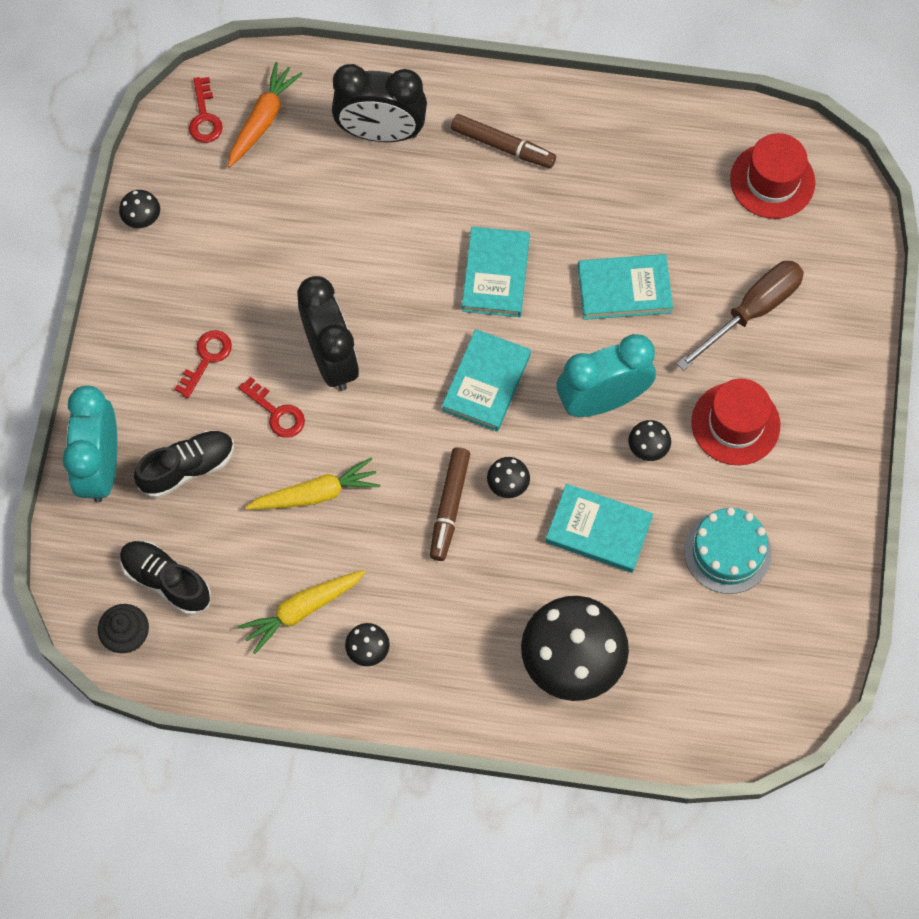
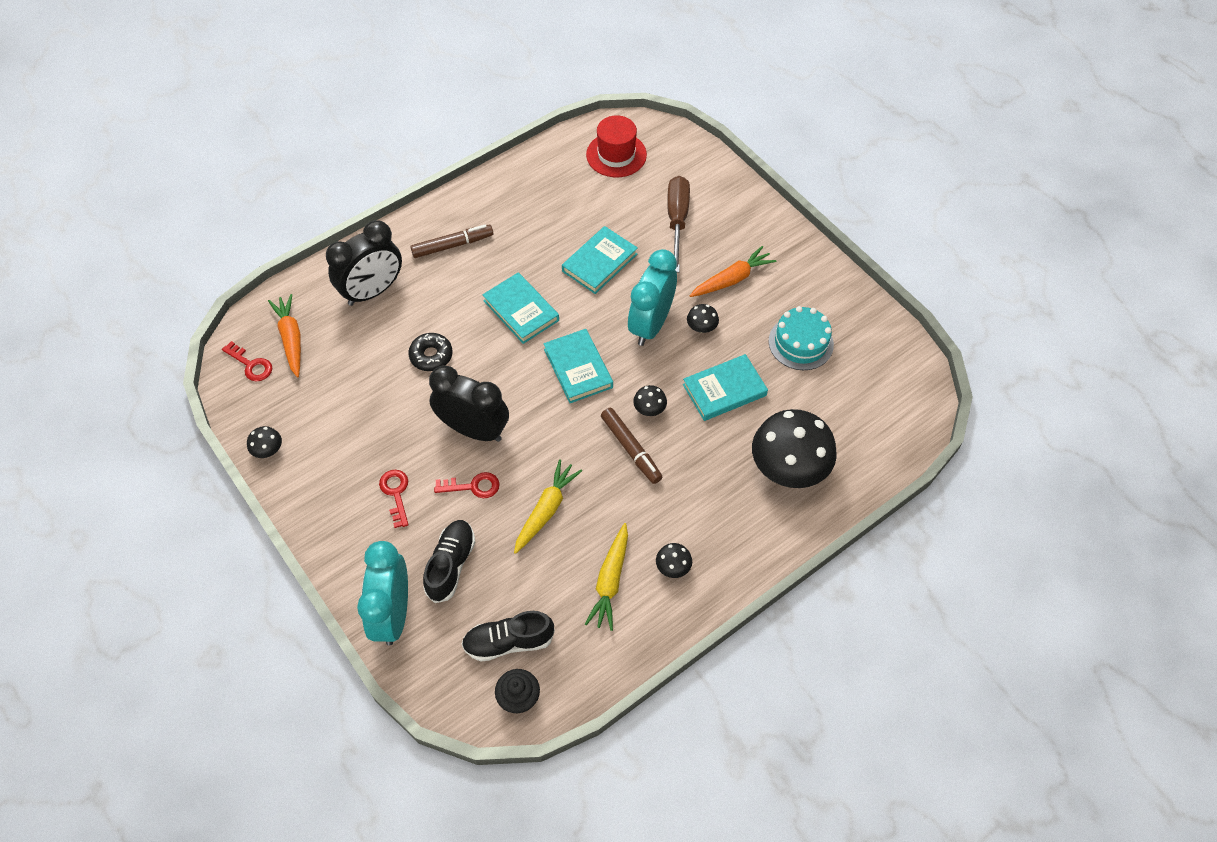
camera: 45 degrees left, 10 degrees down
(101, 467) = (393, 613): turquoise clock -> turquoise clock turned 45 degrees clockwise
(367, 249) = (431, 356): none -> black donut
(735, 424) = (731, 279): red hat -> orange carrot

